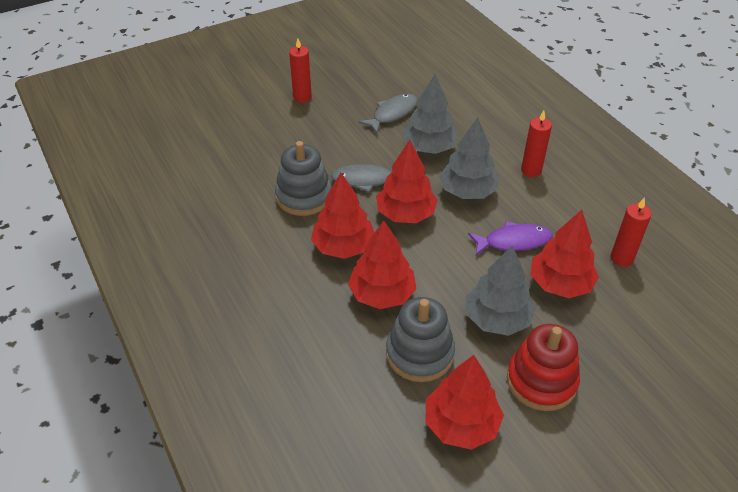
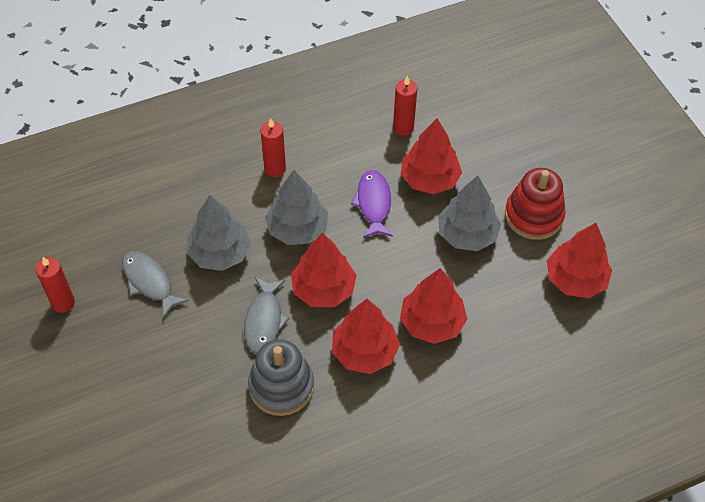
camera: 85 degrees left, 10 degrees up
(302, 97) = (89, 380): red candle -> red candle (63, 303)
(419, 354) = (503, 300): grey stacking toy -> none

